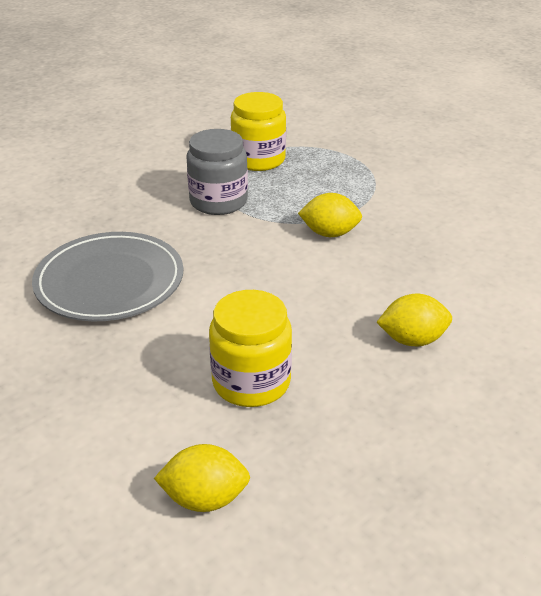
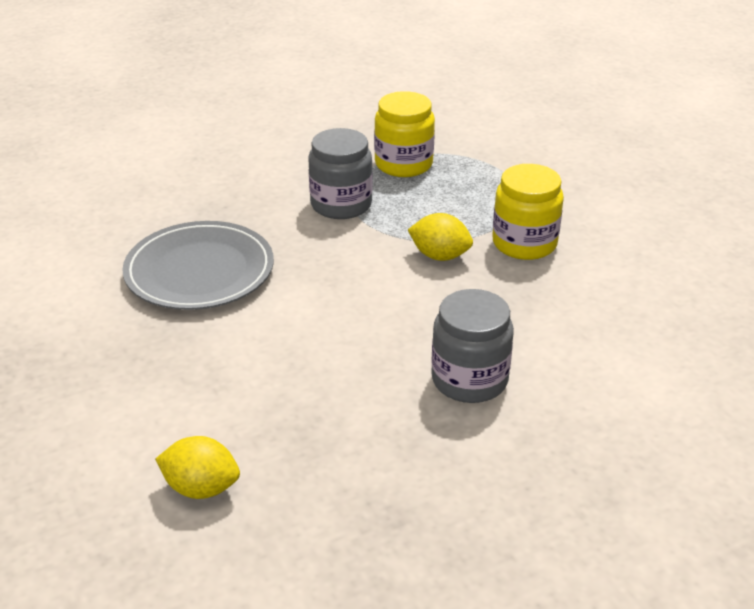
camera: 15 degrees right, 0 degrees up
(251, 382) = (290, 392): yellow jar -> yellow jar (524, 243)
(412, 340) = (469, 380): yellow lemon -> grey jar

